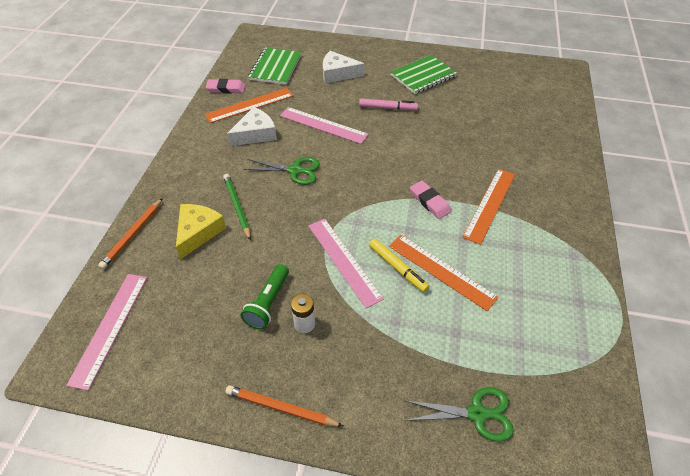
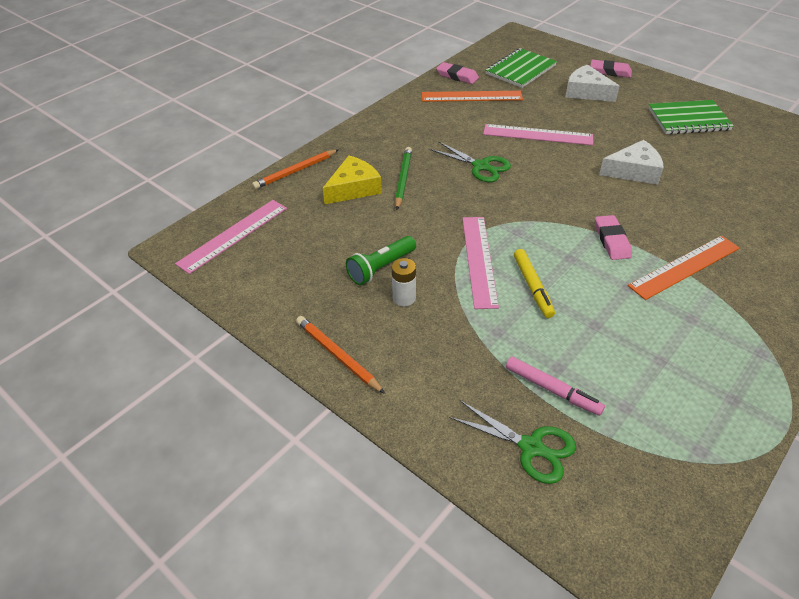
camera: 30 degrees right, 5 degrees down
(255, 134) = (461, 123): white cheese -> white cheese (634, 171)
(323, 125) = (537, 135): pink ruler -> pink ruler turned 45 degrees counterclockwise
(345, 50) = (610, 71): none -> pink eraser
(388, 108) = (623, 139): pink marker -> pink marker (552, 390)
(441, 271) = (580, 307): orange ruler -> none

